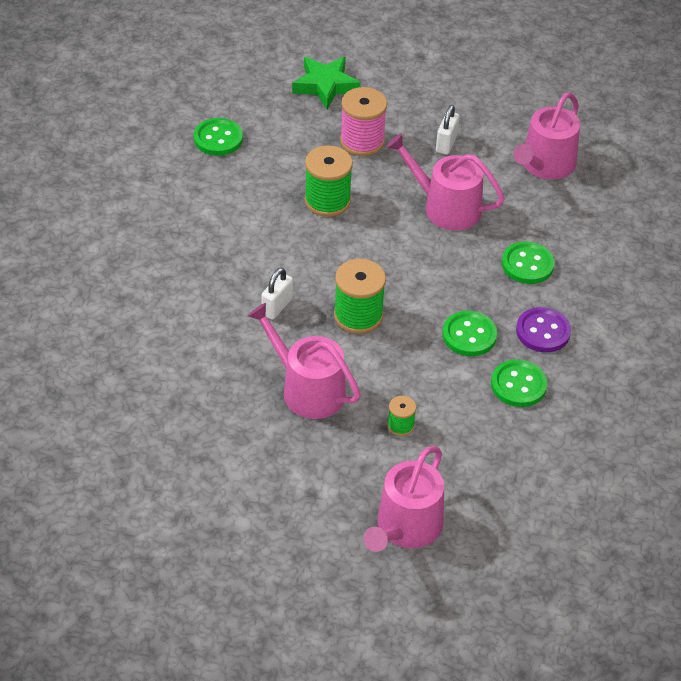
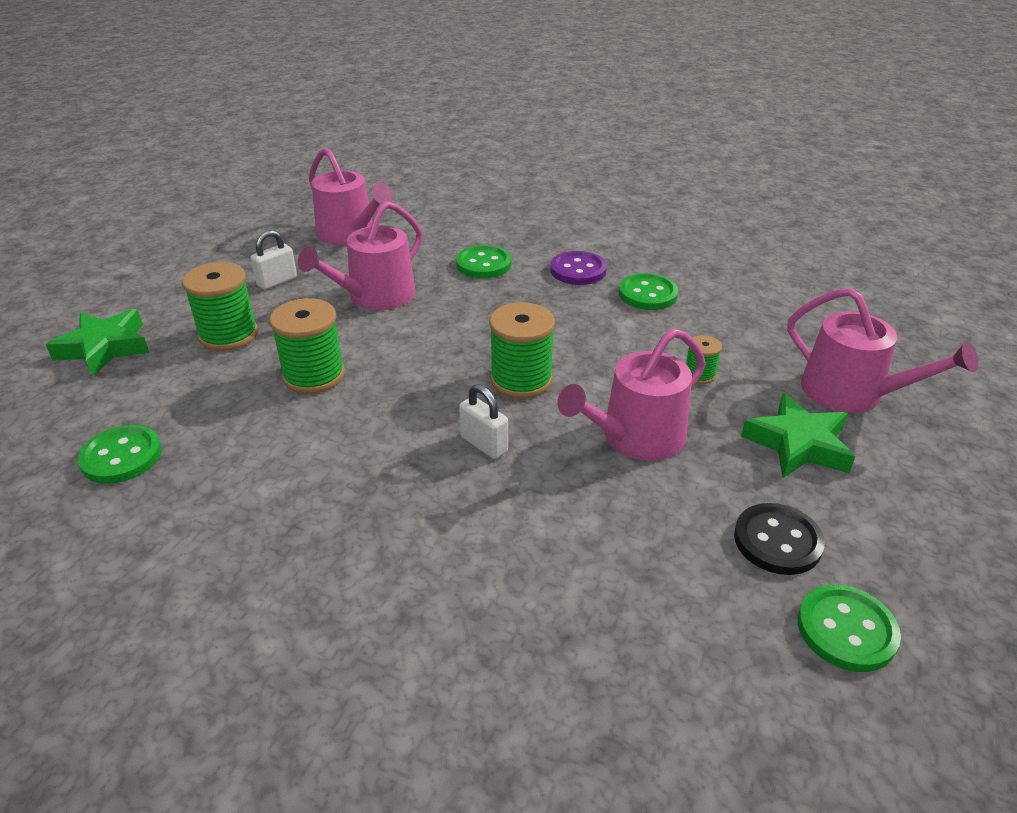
camera: 75 degrees left, 10 degrees down
(219, 470) = (777, 541): none -> black button
(326, 487) = (798, 444): none -> green star
(362, 141) = (228, 335): pink spool -> green spool
(446, 143) = (277, 281): white padlock -> white padlock turned 75 degrees counterclockwise
(469, 335) = (572, 311): green button -> green button (846, 630)

